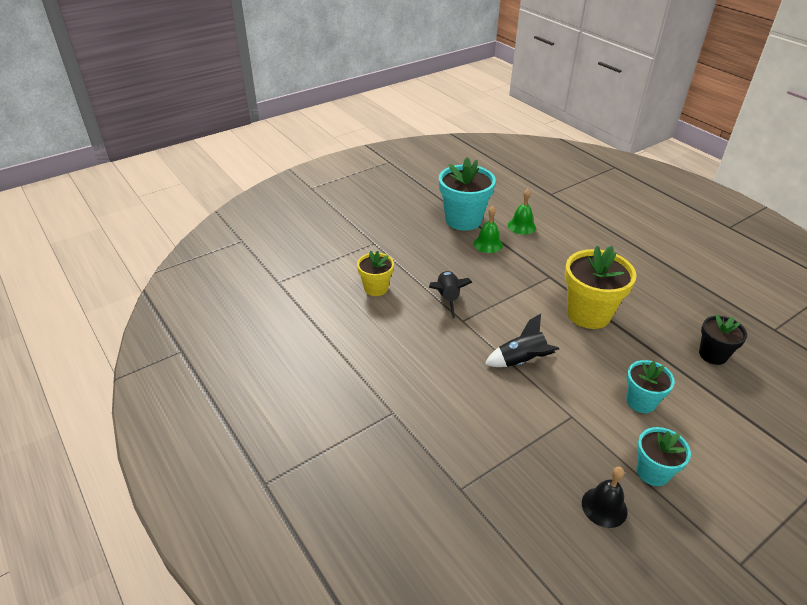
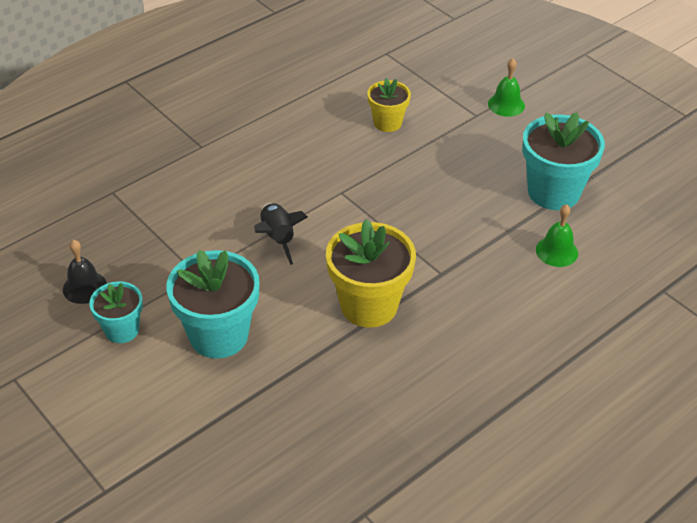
camera: 85 degrees right, 5 degrees up
(447, 298) = (379, 179): black rocket -> none
(488, 244) = (501, 215): green bell -> green bell (506, 104)
(641, 401) = (218, 335): turquoise flower pot -> turquoise flower pot, size x1.73
(712, 355) = (303, 423): black flower pot -> none

